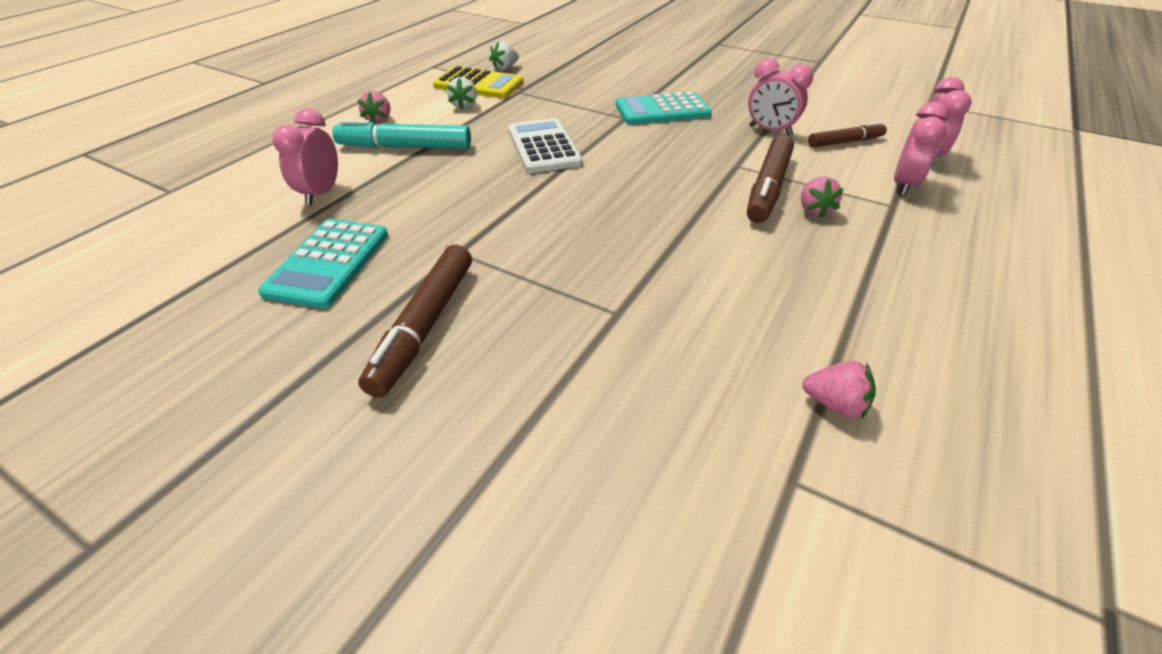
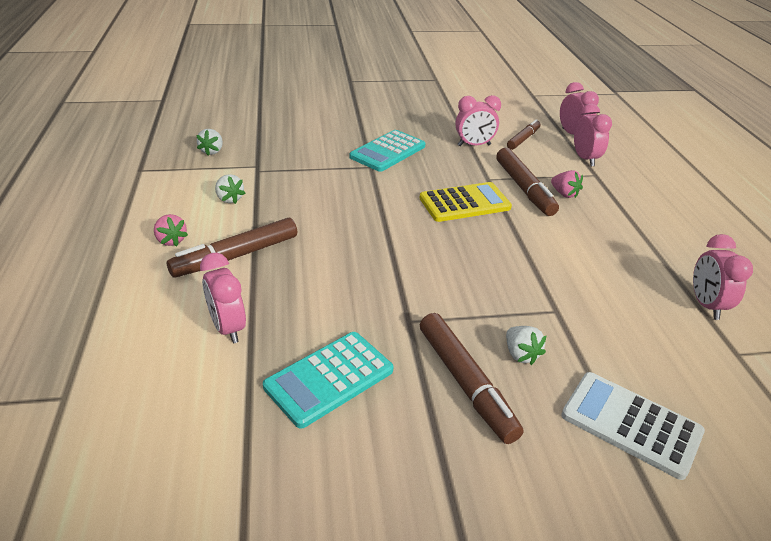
camera: 40 degrees left, 5 degrees down
(328, 263) = (329, 378): turquoise calculator -> turquoise calculator turned 75 degrees clockwise
(405, 147) = (236, 256): turquoise marker -> brown marker
(478, 84) = (212, 175): yellow calculator -> yellow calculator (464, 203)
(514, 331) = (521, 354): none -> white strawberry
(544, 147) = (347, 212): white calculator -> white calculator (631, 424)
(834, 404) = (706, 305): pink strawberry -> pink clock

